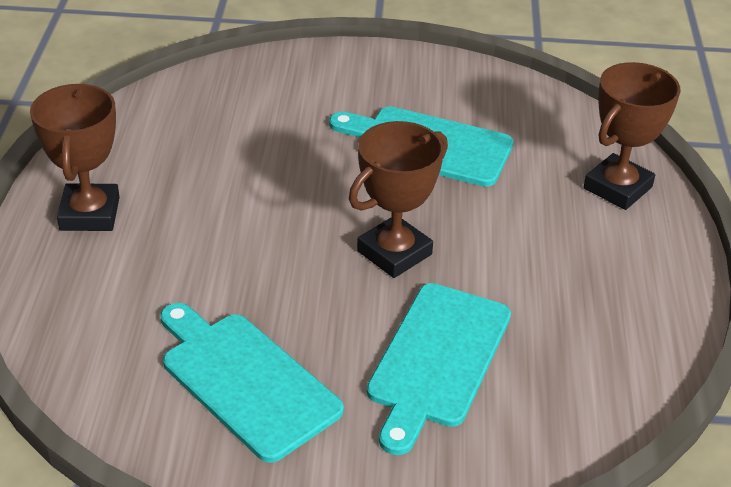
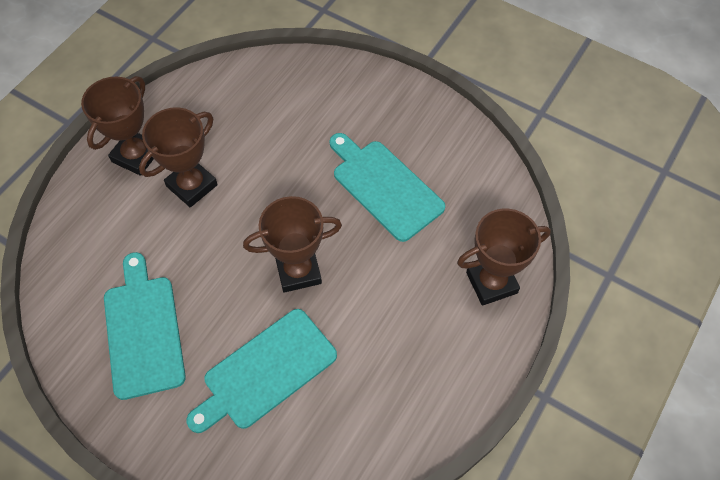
camera: 30 degrees right, 20 degrees up
(190, 219) = (192, 185): none -> brown trophy

